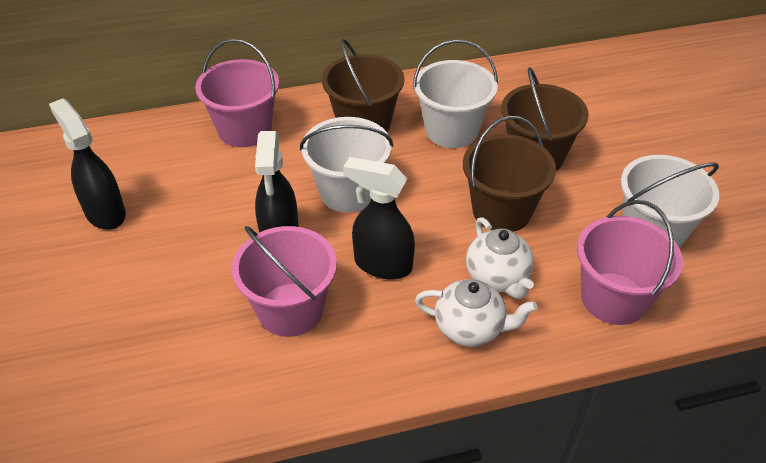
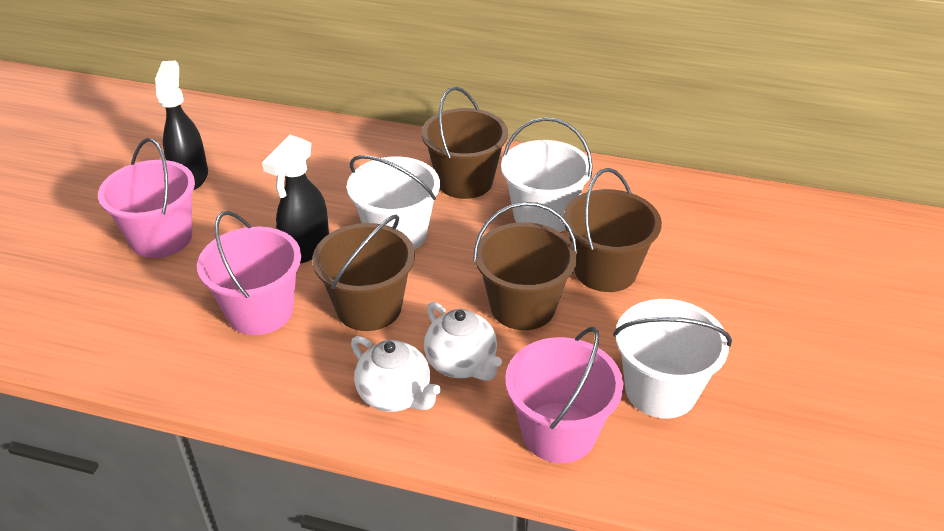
camera: 30 degrees right, 5 degrees down
(245, 130) = (357, 150): pink bucket -> pink bucket (161, 238)
(382, 264) = (369, 307): black spray bottle -> brown bucket
(498, 278) = (462, 364): white teapot -> white teapot turned 45 degrees counterclockwise

